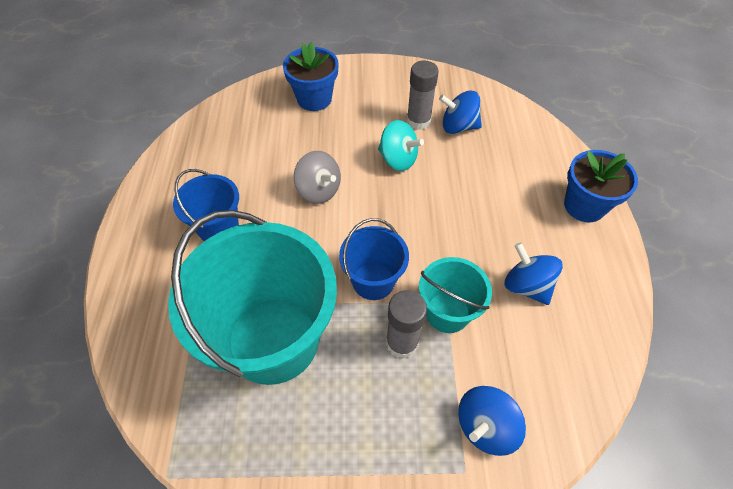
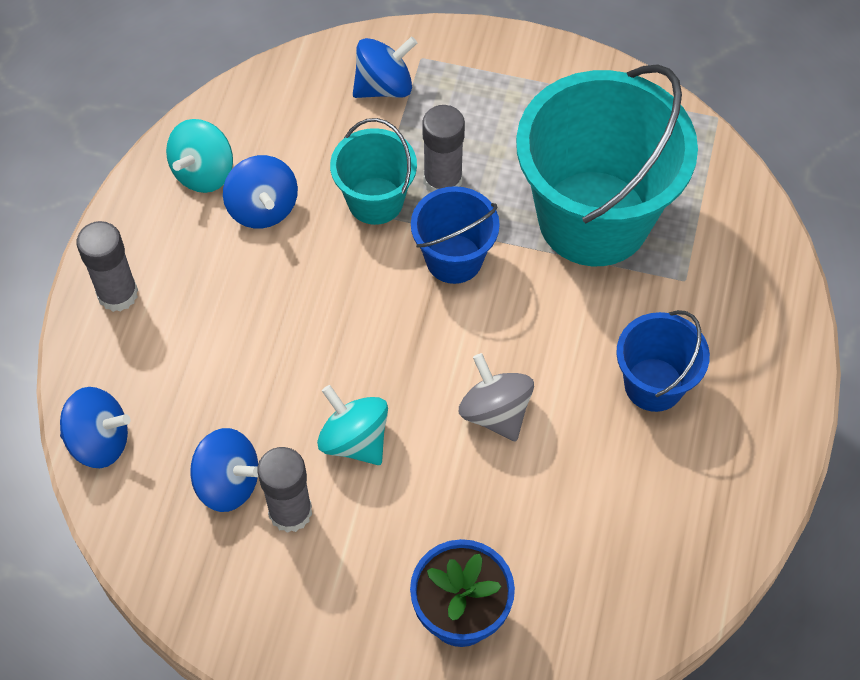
camera: 165 degrees left, 5 degrees up
(538, 130) = (99, 441): none -> blue spinning top
(584, 206) = (118, 294): blue flower pot -> grey glue stick
(585, 303) = (204, 172): none -> turquoise spinning top

